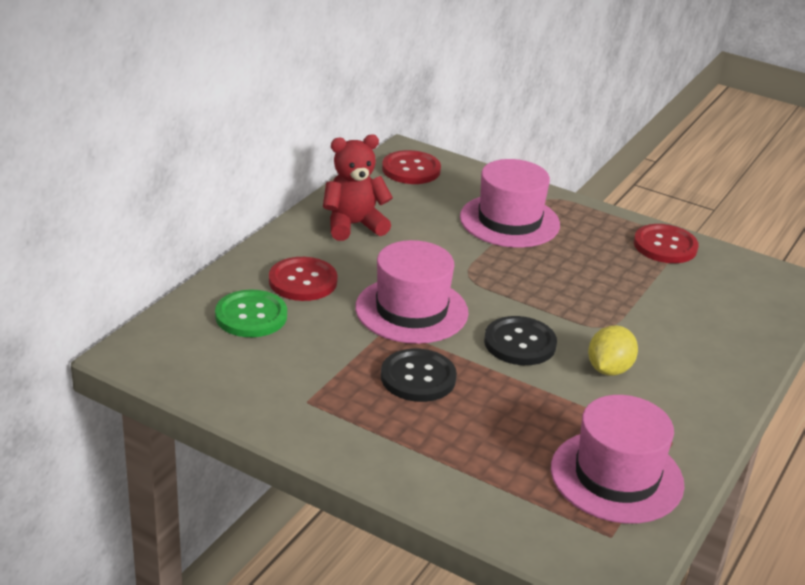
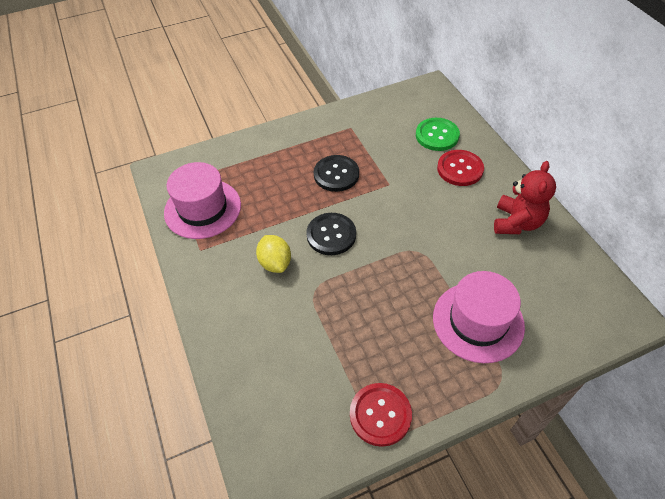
camera: 130 degrees right, 20 degrees up
(411, 169) = (594, 302): red button -> none
(411, 310) = (398, 202): pink hat -> none

